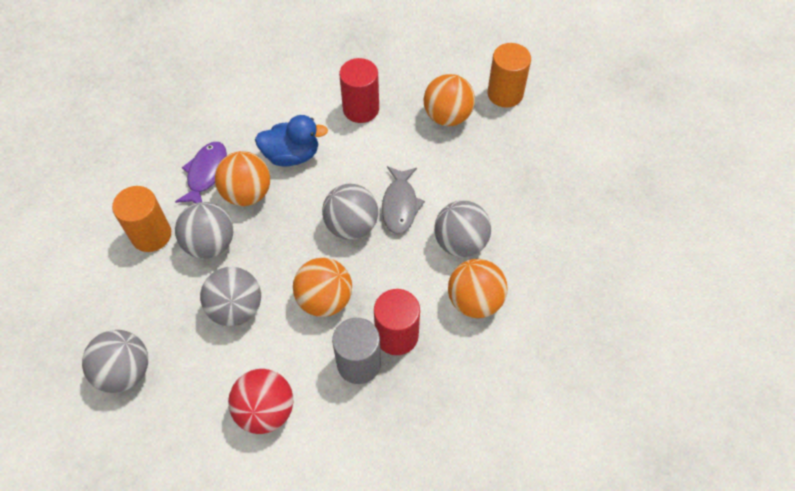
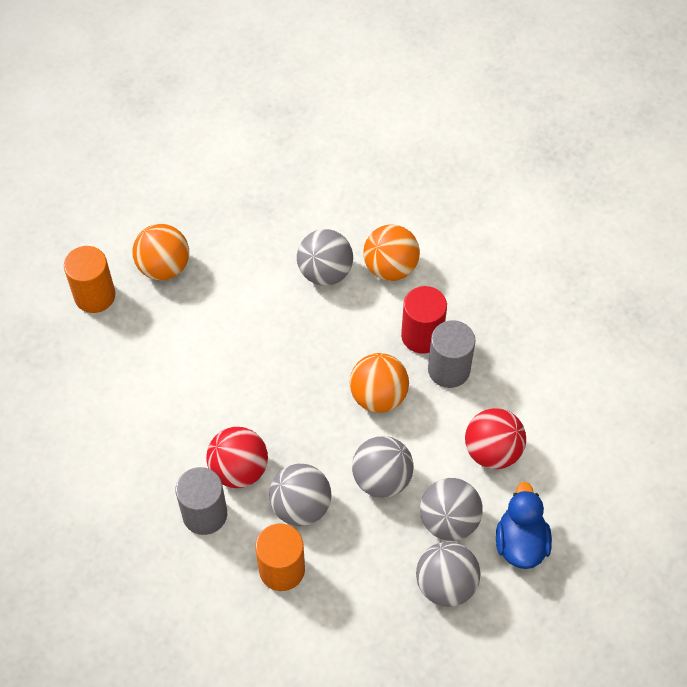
camera: 85 degrees left, 0 degrees up
(206, 173) = (205, 514): purple fish -> grey cylinder
(247, 193) = (239, 469): orange ball -> red ball
(292, 155) = (192, 423): blue duck -> blue duck (520, 543)
(351, 226) = (294, 368): grey ball -> grey ball (449, 521)
(361, 109) = (138, 350): red cylinder -> none
(400, 205) = (274, 321): grey fish -> none
(505, 94) = (142, 210): orange cylinder -> orange cylinder (95, 296)

